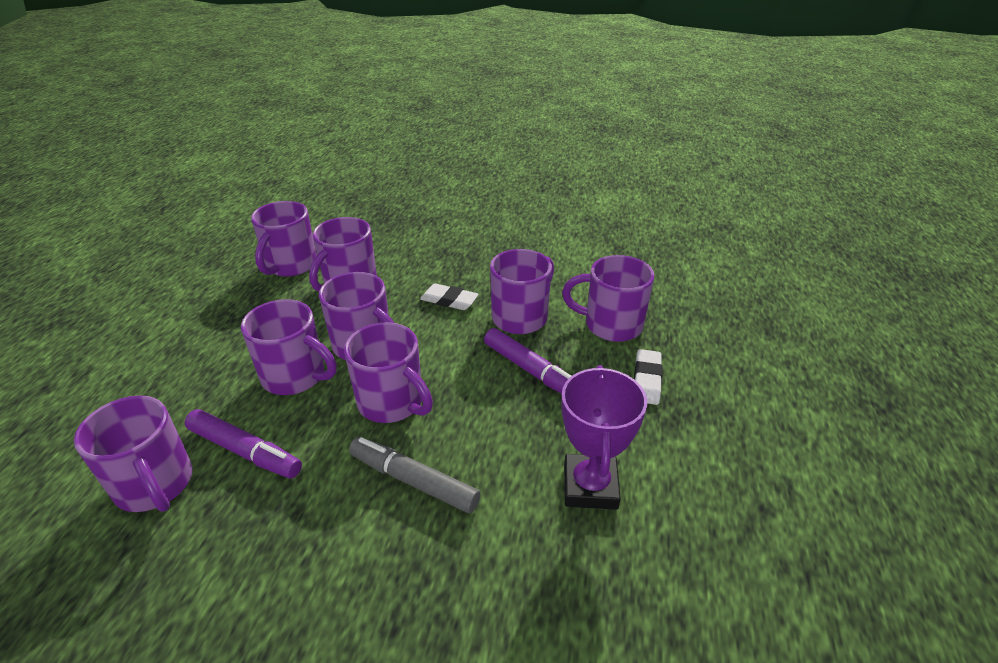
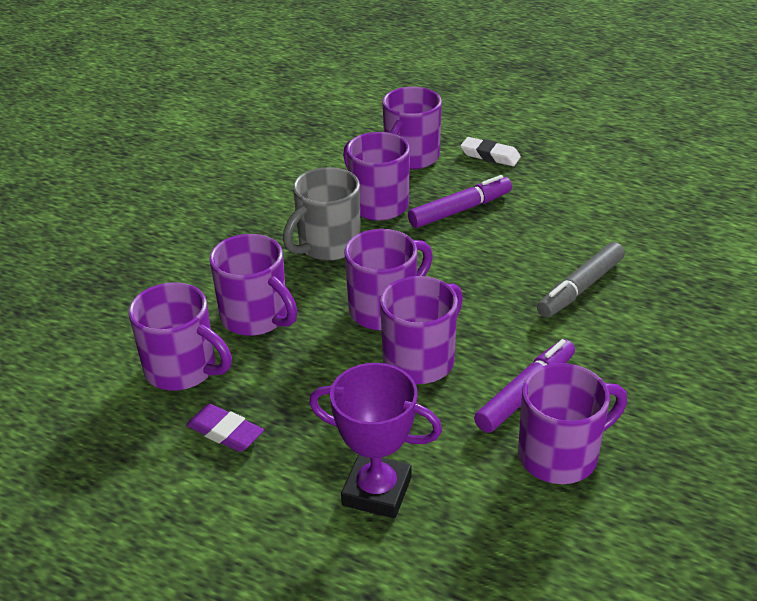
camera: 75 degrees left, 0 degrees up
(224, 295) = (225, 432): none -> purple eraser
(392, 403) = (481, 294): purple mug -> none
(449, 300) = (327, 245): white eraser -> grey mug
(590, 486) = (598, 203): purple trophy -> purple trophy (377, 491)

